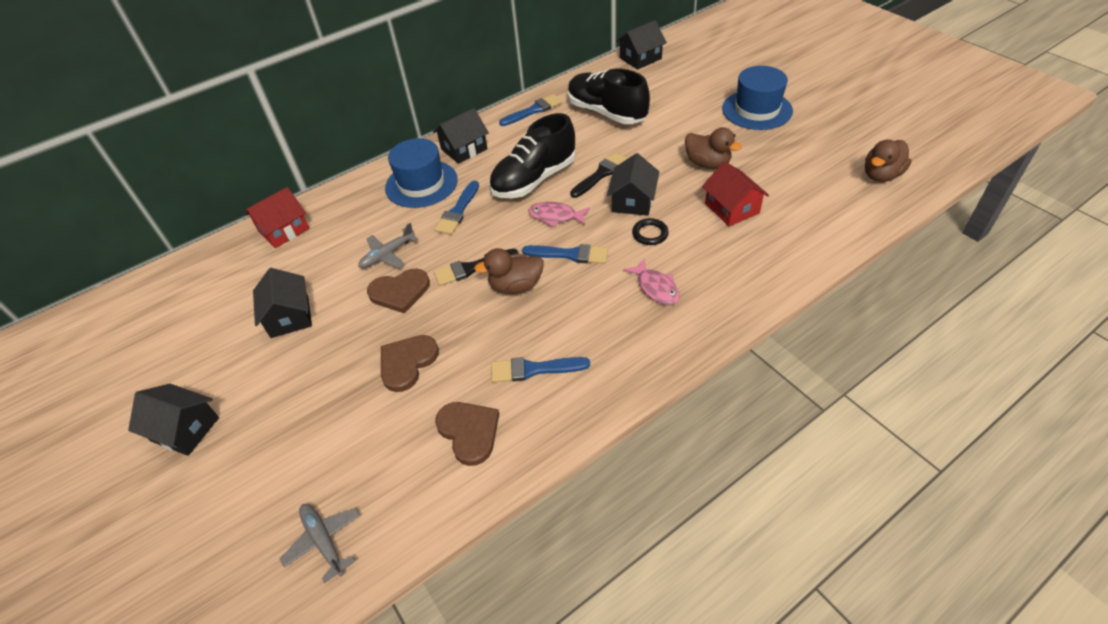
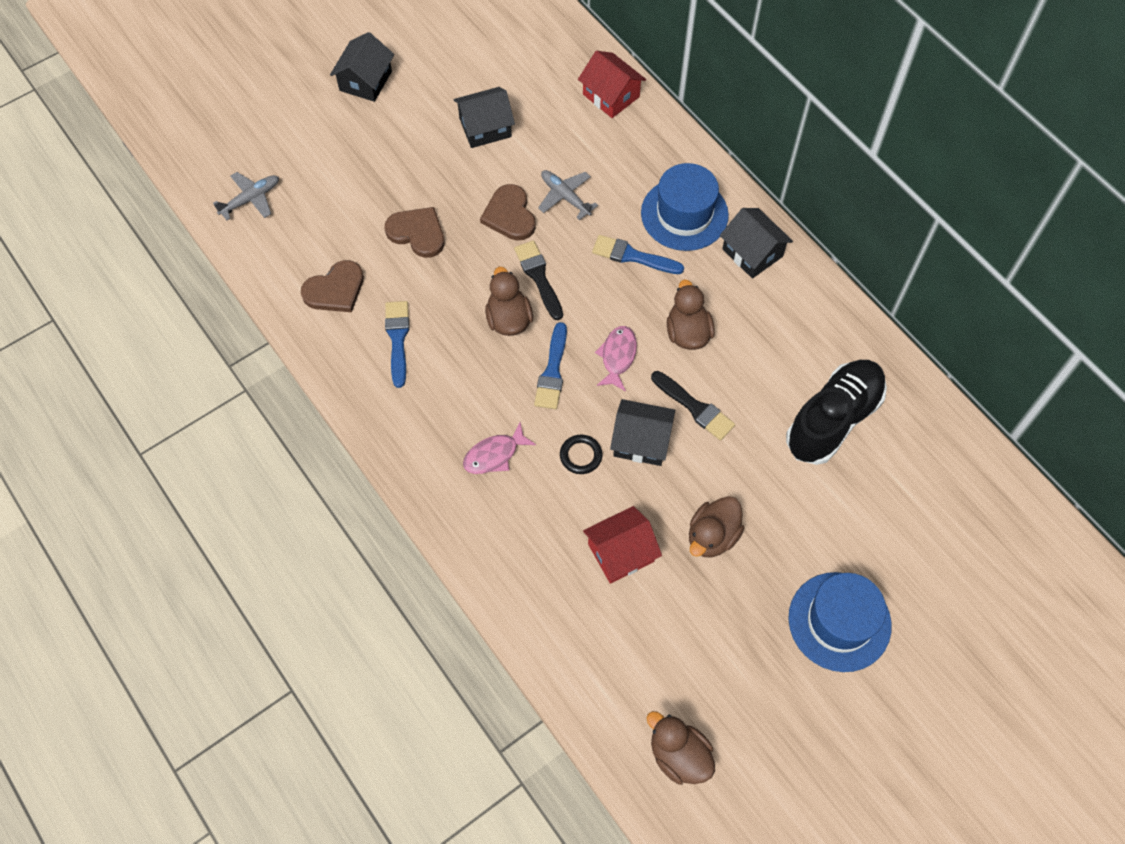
camera: 85 degrees right, 15 degrees up
(533, 110) = (838, 329): blue brush -> none
(534, 179) = (687, 333): black shoe -> brown duck
(640, 58) = (983, 474): black house -> none

